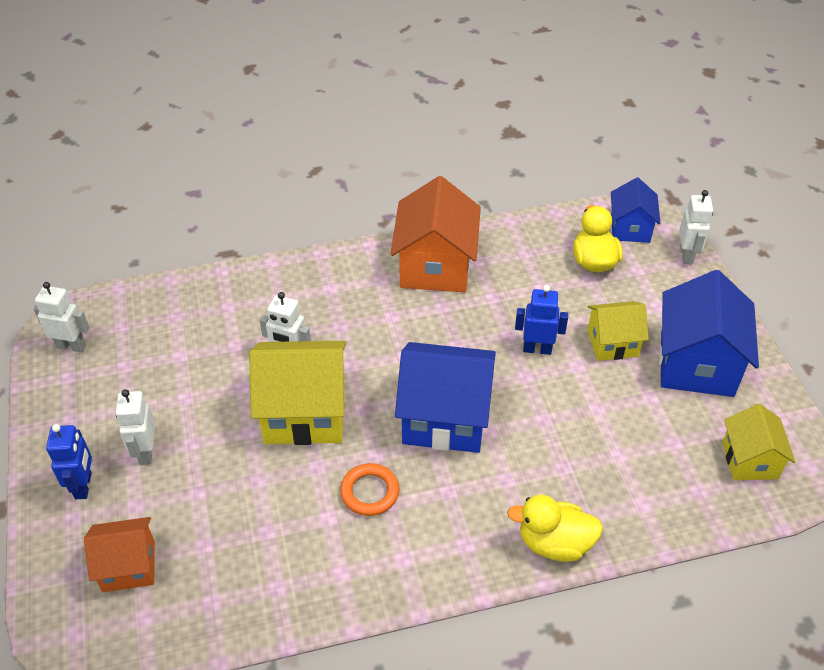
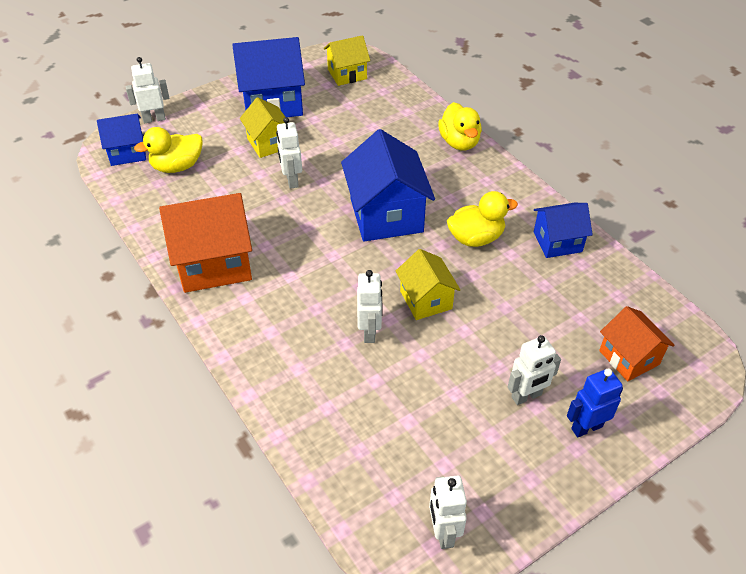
camera: 110 degrees left, 0 degrees up
(304, 413) = (426, 300): yellow house -> yellow house, size x0.59
(323, 577) = (557, 242): none -> blue house
(370, 492) = (476, 238): orange ring -> yellow duck
(537, 349) = (291, 180): blue robot -> white robot

